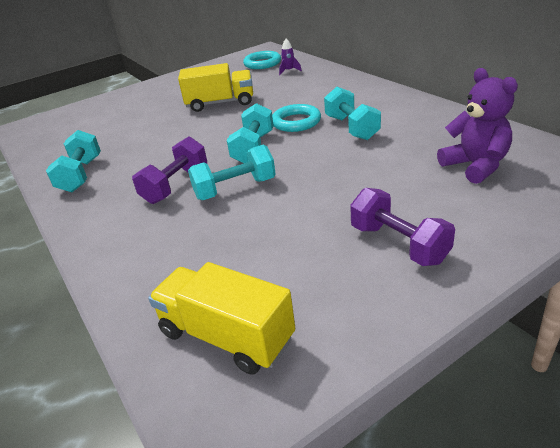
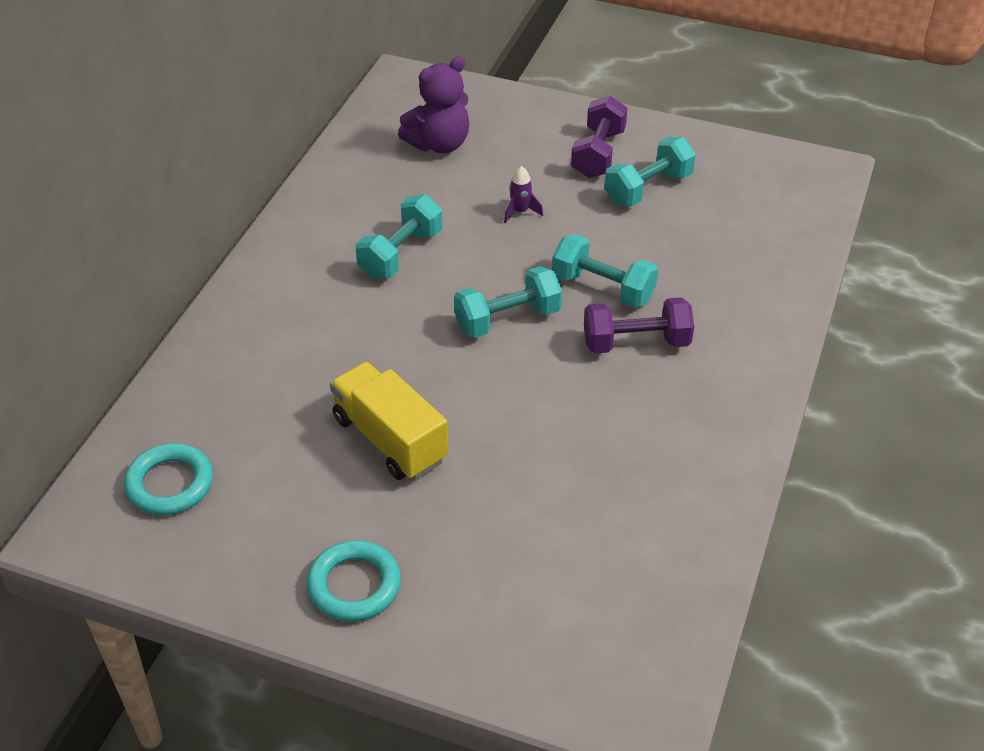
camera: 130 degrees left, 10 degrees up
(81, 175) = (695, 461): turquoise dumbbell -> turquoise dumbbell (648, 189)
(226, 336) = (769, 197): yellow truck -> none
(289, 71) = (204, 417): purple rocket -> purple rocket (520, 212)
(296, 122) = (411, 313): turquoise ring -> turquoise ring (354, 585)
(475, 166) = (439, 144): purple teddy bear -> purple teddy bear turned 150 degrees counterclockwise

